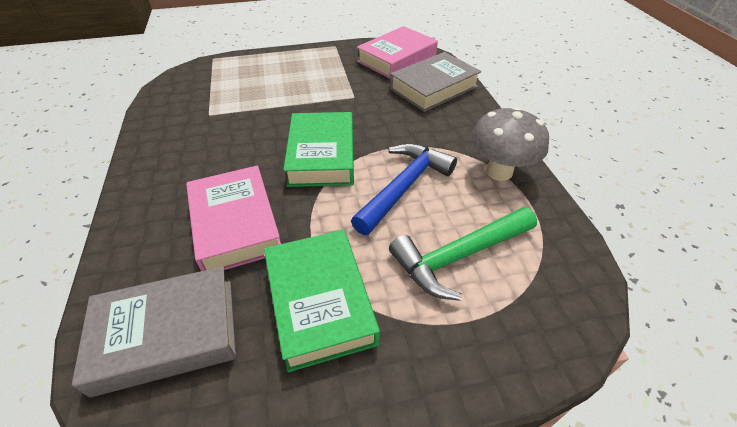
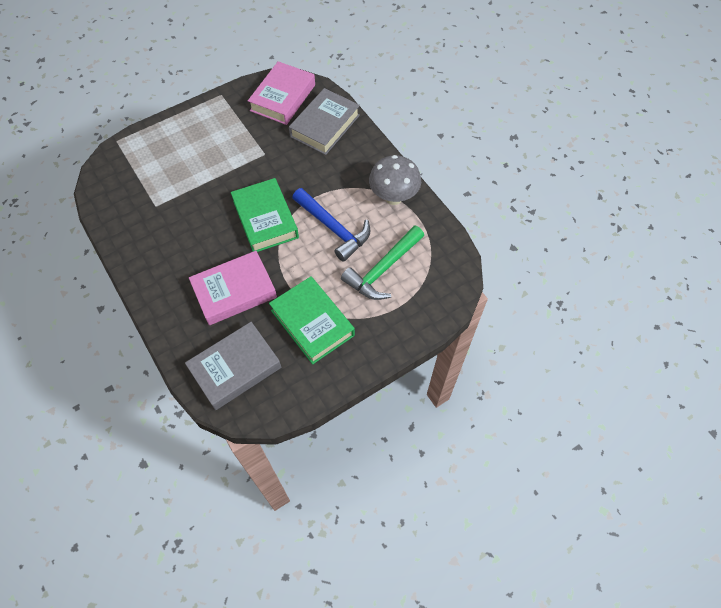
camera: 20 degrees left, 15 degrees up
(236, 224) = (234, 291): pink book -> pink book turned 75 degrees counterclockwise
(404, 186) = (333, 229): blue hammer -> blue hammer turned 120 degrees clockwise

